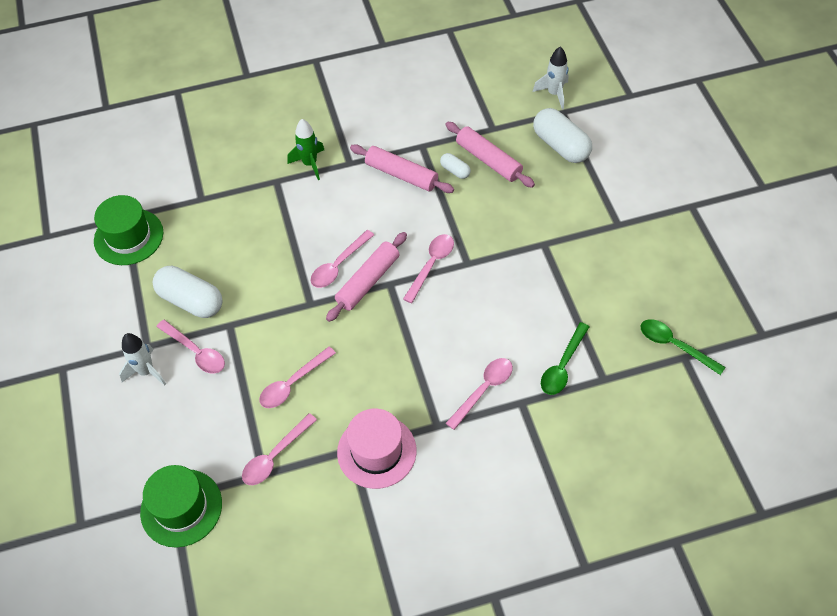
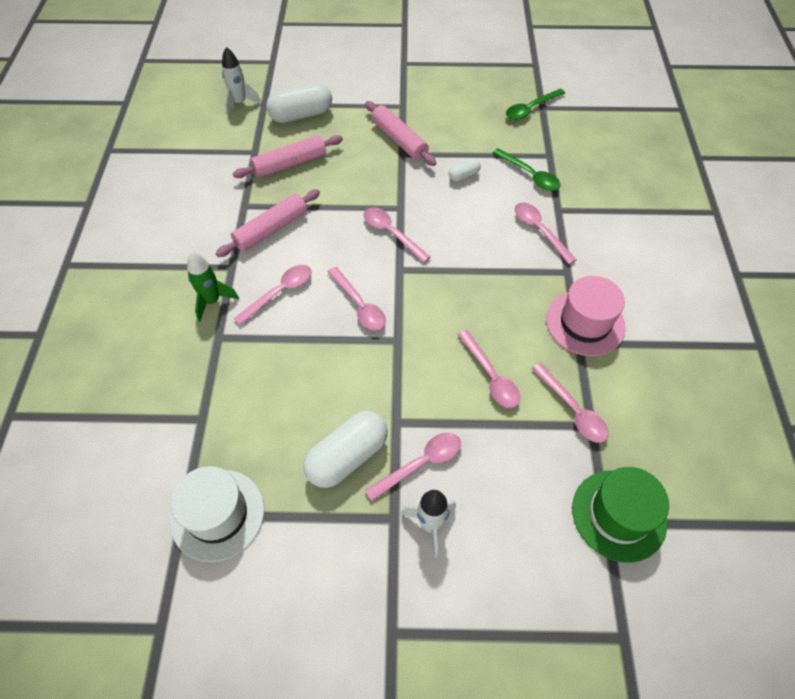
camera: 75 degrees left, 0 degrees up
(128, 237) = (217, 514): green hat -> white hat
(333, 205) = (280, 293): none -> pink spoon
(368, 281) = (390, 285): pink rolling pin -> pink rolling pin (399, 140)
(455, 171) = (289, 189): white capsule -> white capsule (463, 176)

